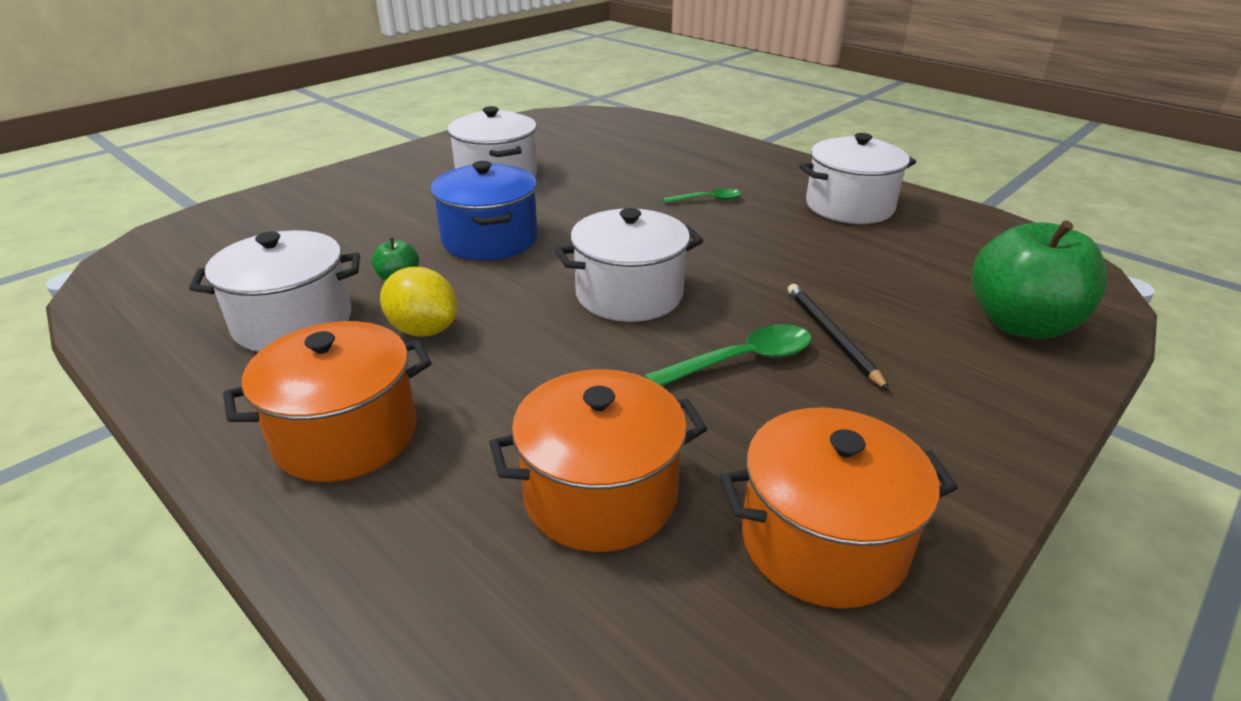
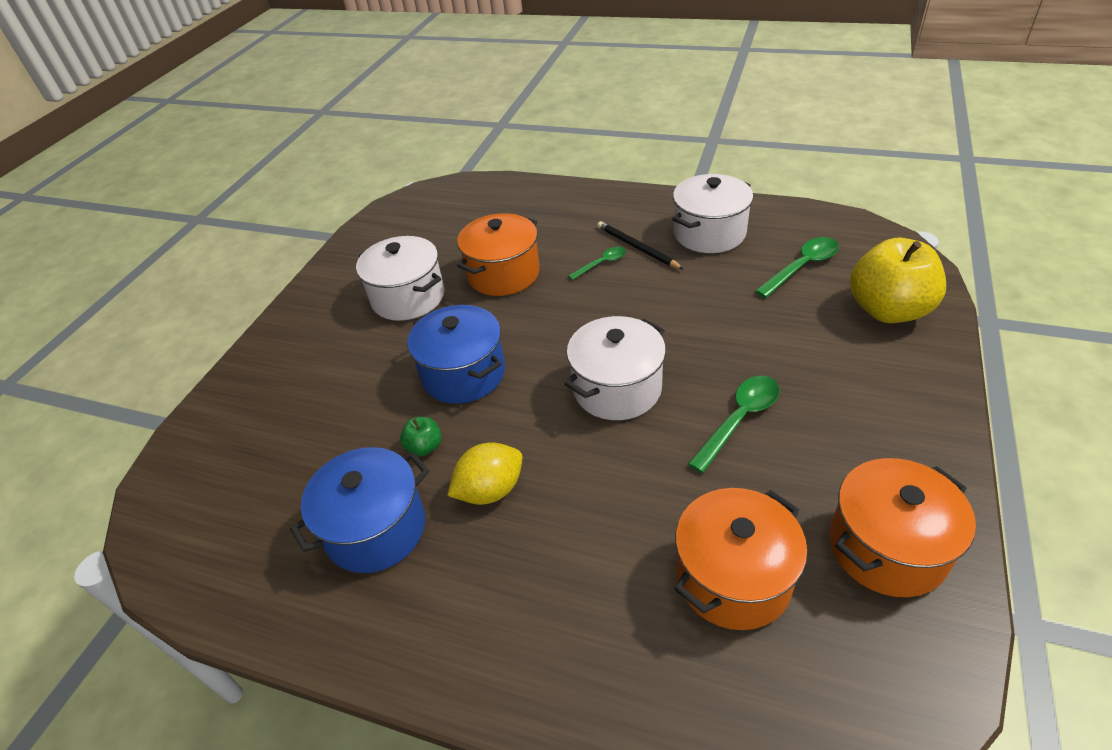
camera: 20 degrees left, 10 degrees up
(293, 322) = (376, 529): white pot -> blue pot
(346, 435) = (518, 614): orange pot -> orange pot (503, 274)
(423, 330) = (490, 490): yellow lemon -> yellow lemon turned 45 degrees counterclockwise
(832, 336) = (781, 371): black pencil -> black pencil (637, 248)
(937, 259) = (801, 267): none -> green spoon
(1020, 324) = (888, 310): green apple -> yellow apple

